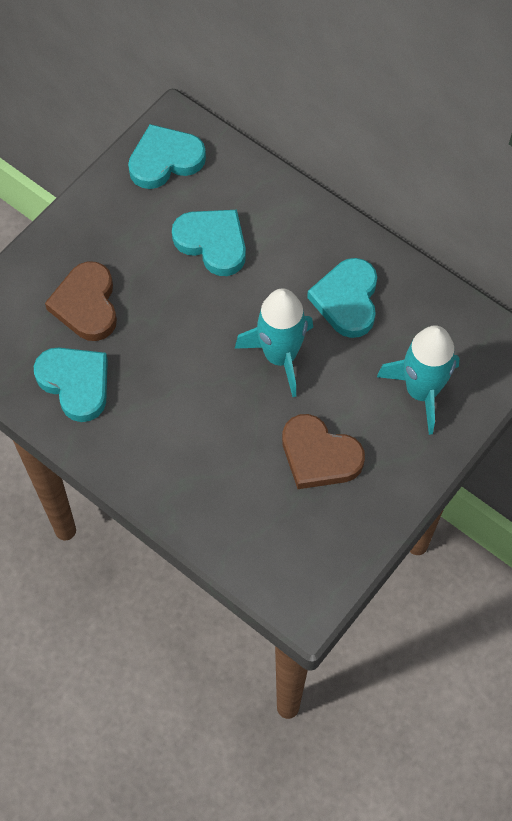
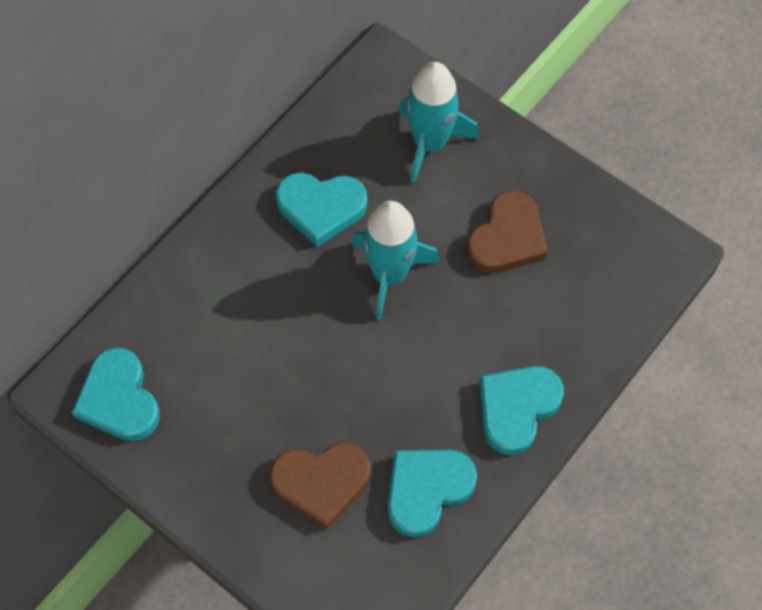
camera: 90 degrees left, 0 degrees up
(212, 243) = (241, 344): turquoise heart -> turquoise heart (517, 408)

